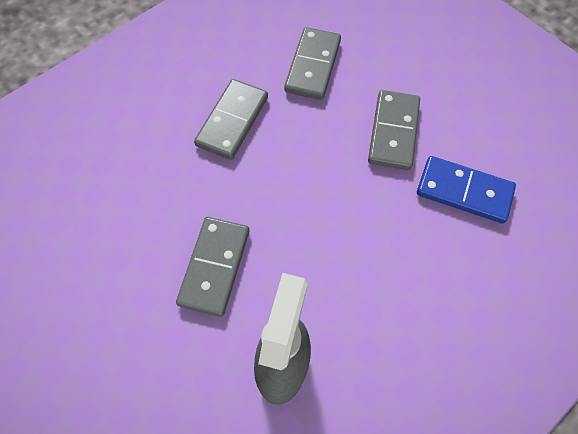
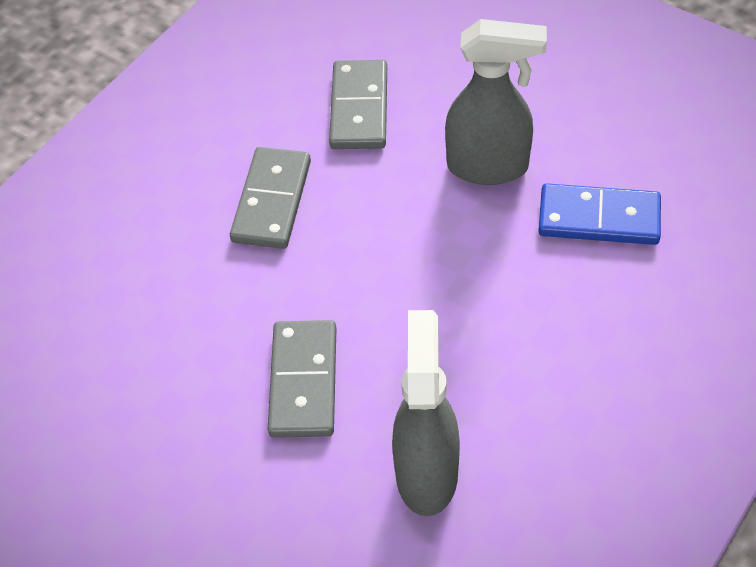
camera: 10 degrees left, 10 degrees down
(393, 132) = (489, 167): grey domino -> grey spray bottle

